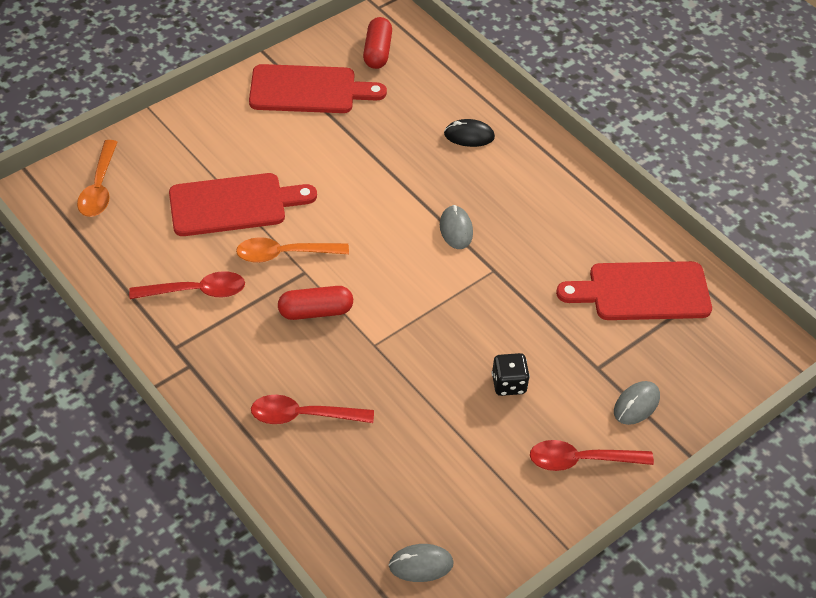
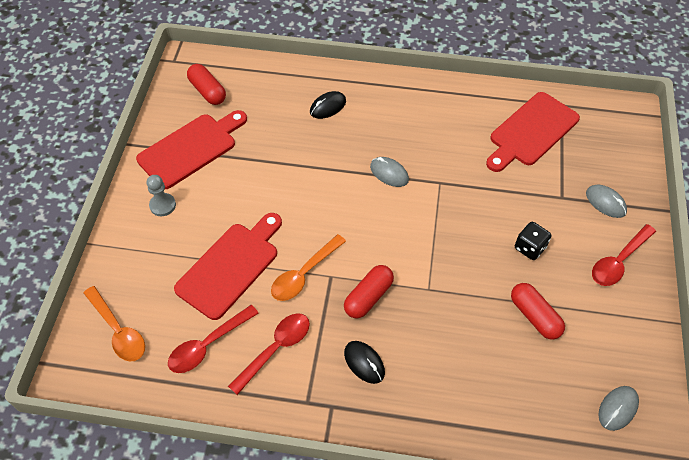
camera: 40 degrees left, 5 degrees up
(235, 119) = (162, 205): none -> grey pawn
(252, 356) = (364, 363): none -> black mouse
(303, 416) = (442, 375): red spoon -> red spoon (208, 345)
(440, 438) = (534, 316): none -> red capsule
(636, 404) = (605, 202): grey mouse -> grey mouse turned 45 degrees counterclockwise

